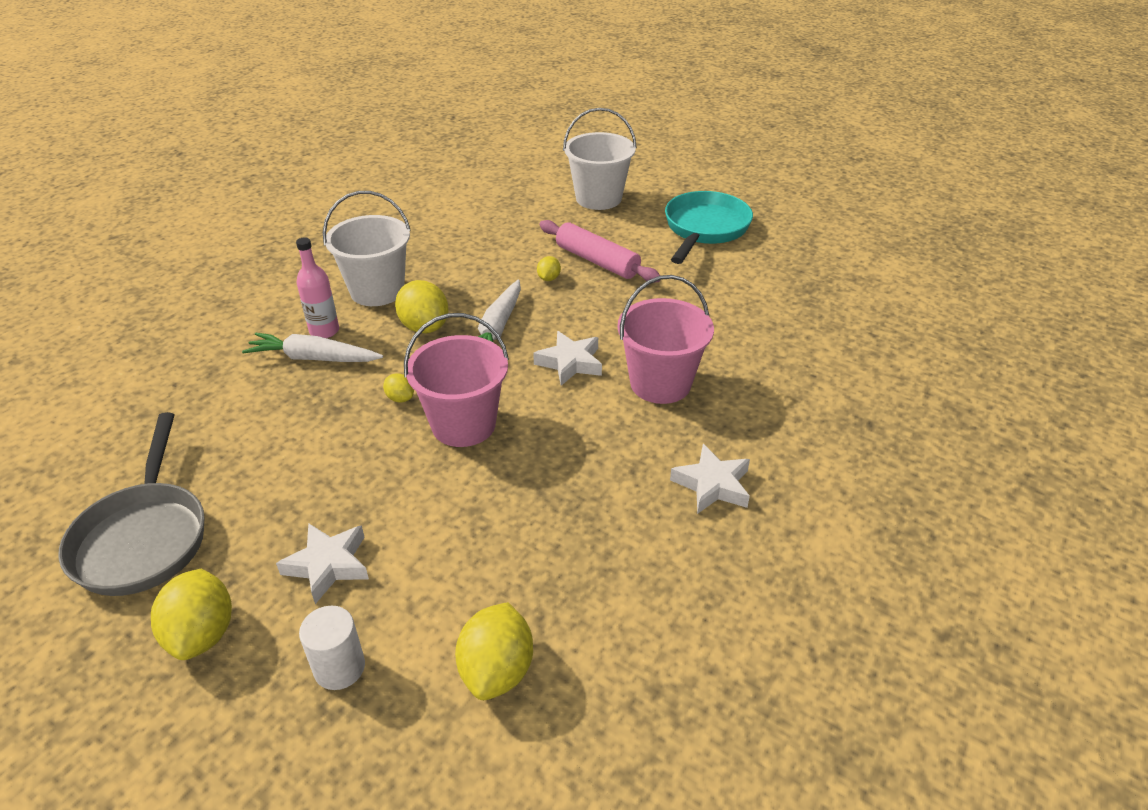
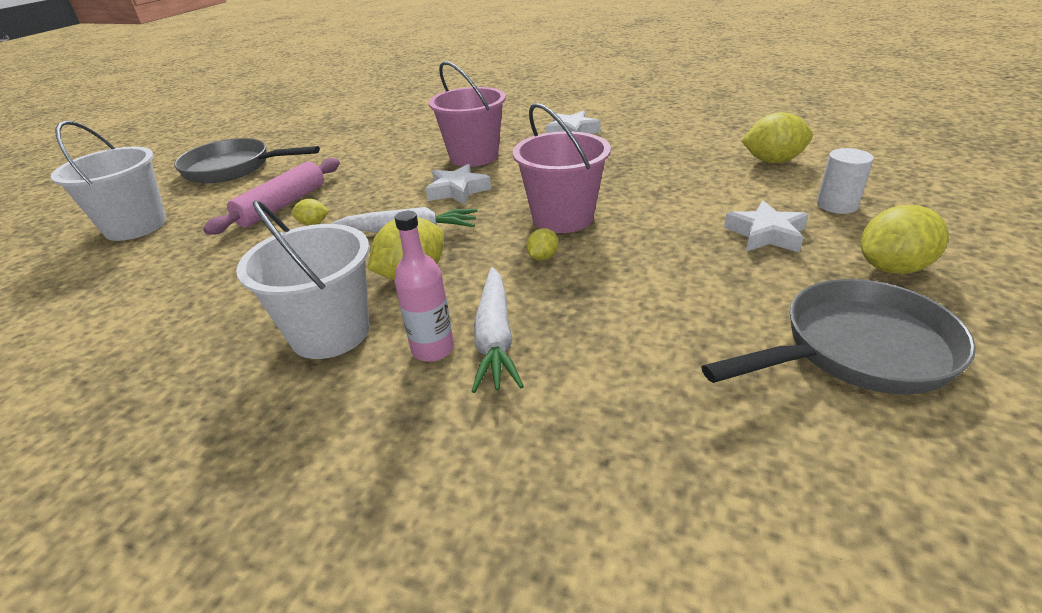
camera: 100 degrees left, 5 degrees down
(704, 229) = (234, 168): turquoise pan -> grey pan

